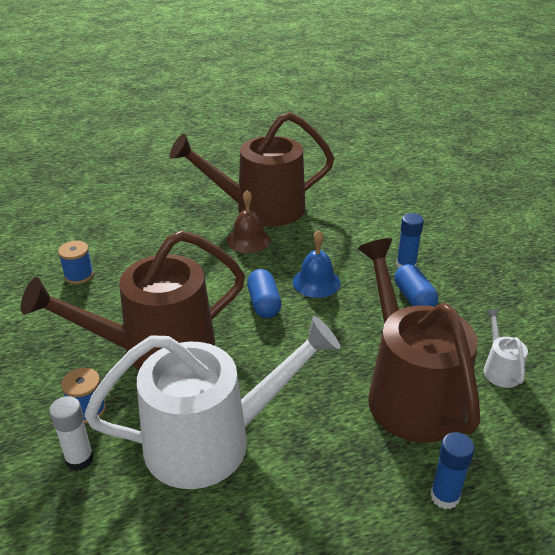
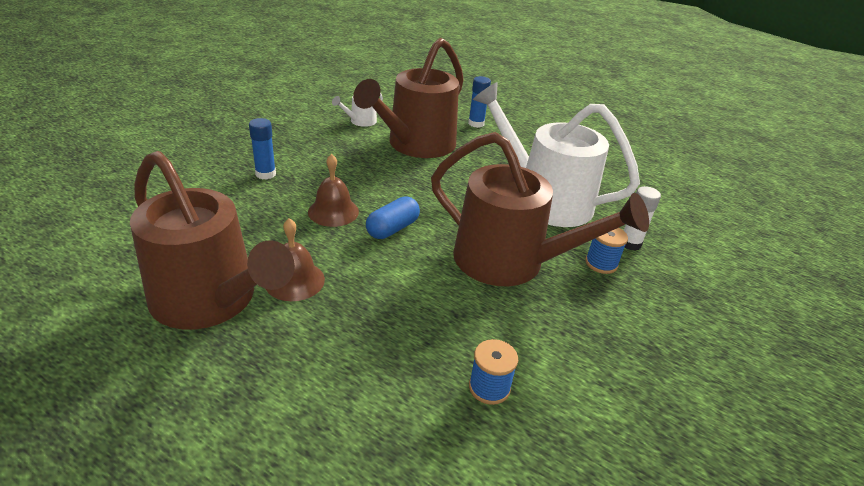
camera: 130 degrees left, 0 degrees up
(316, 282) = (333, 211): blue bell -> brown bell
(414, 298) = (311, 162): blue capsule -> none

